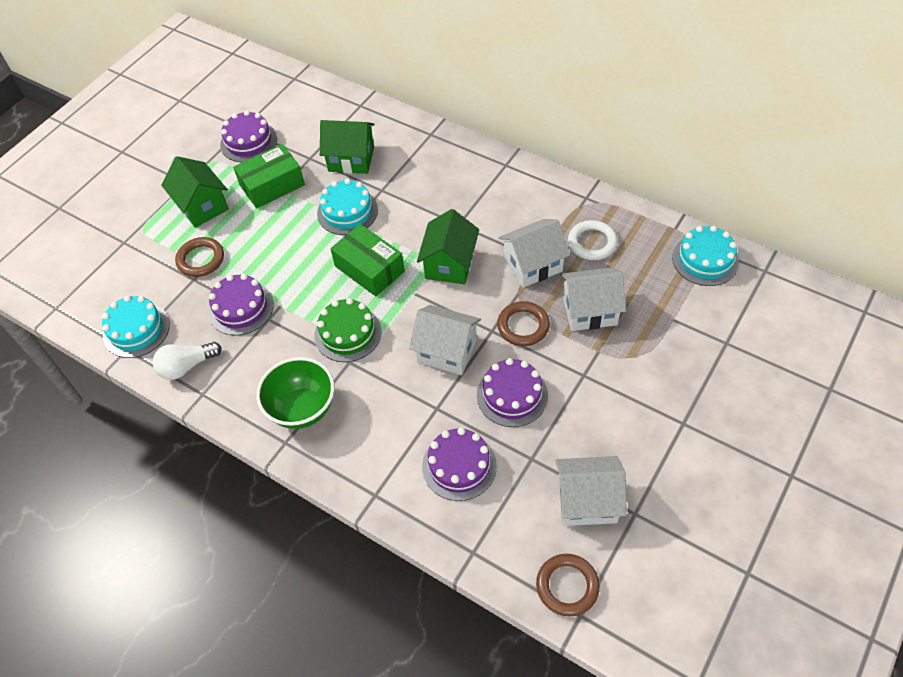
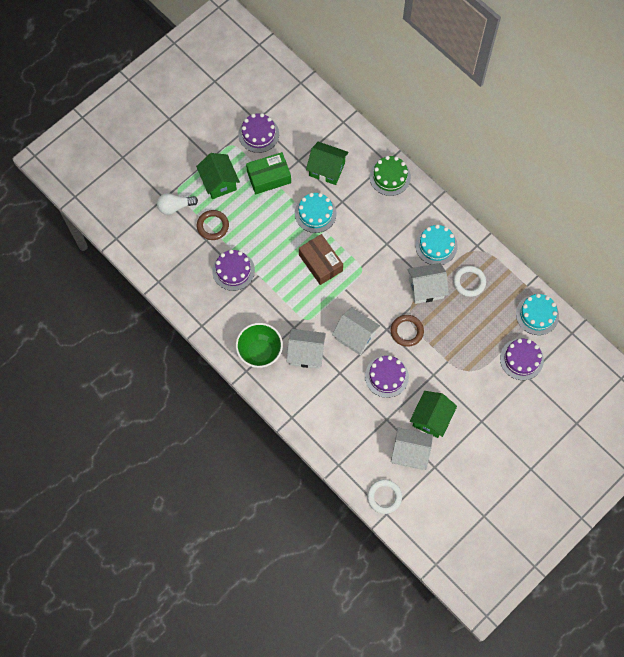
camera: 10 degrees right, 15 degrees up
(136, 330) = (166, 269): turquoise cake -> turquoise cake (436, 245)
(187, 366) = (194, 304): white light bulb -> white light bulb (175, 207)
(348, 333) = (297, 307): green cake -> green cake (390, 176)
(369, 268) = (320, 263): green box -> brown box
(449, 264) = (373, 273): green house -> green house (431, 418)
(459, 466) = (343, 412): purple cake -> purple cake (521, 359)
(567, 586) = (384, 497): brown ring -> white ring
(589, 311) = (451, 332): white house -> white house (306, 353)

